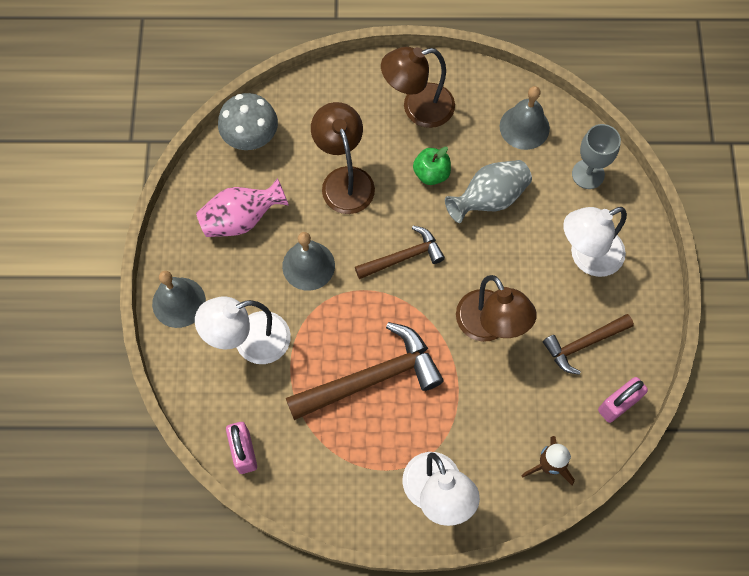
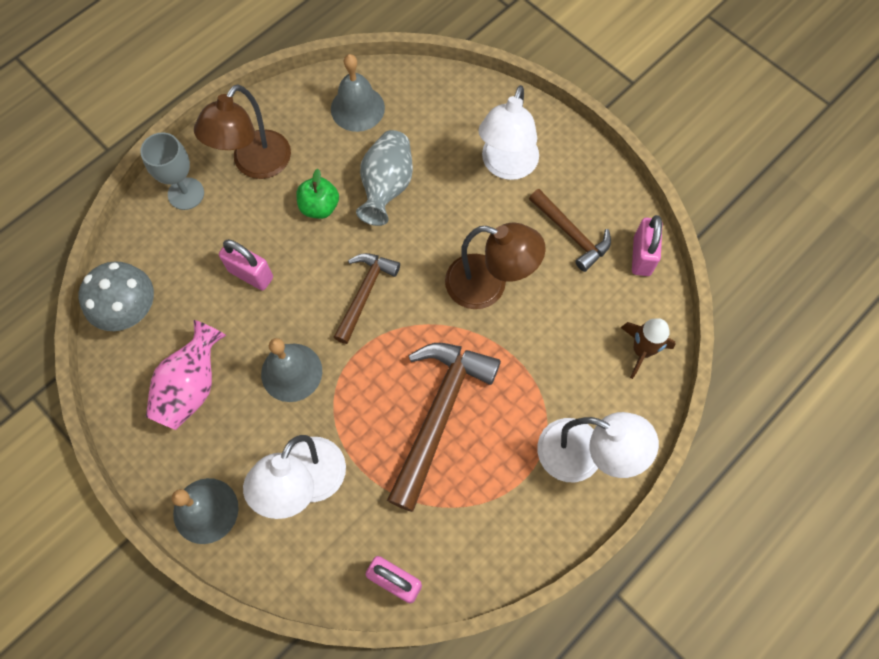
camera: 45 degrees left, 0 degrees up
(344, 180) = (251, 274): brown lamp -> pink padlock
(583, 344) = (571, 234): brown hammer -> brown hammer turned 60 degrees counterclockwise
(588, 174) = (443, 103): grey goblet -> grey goblet (186, 194)

